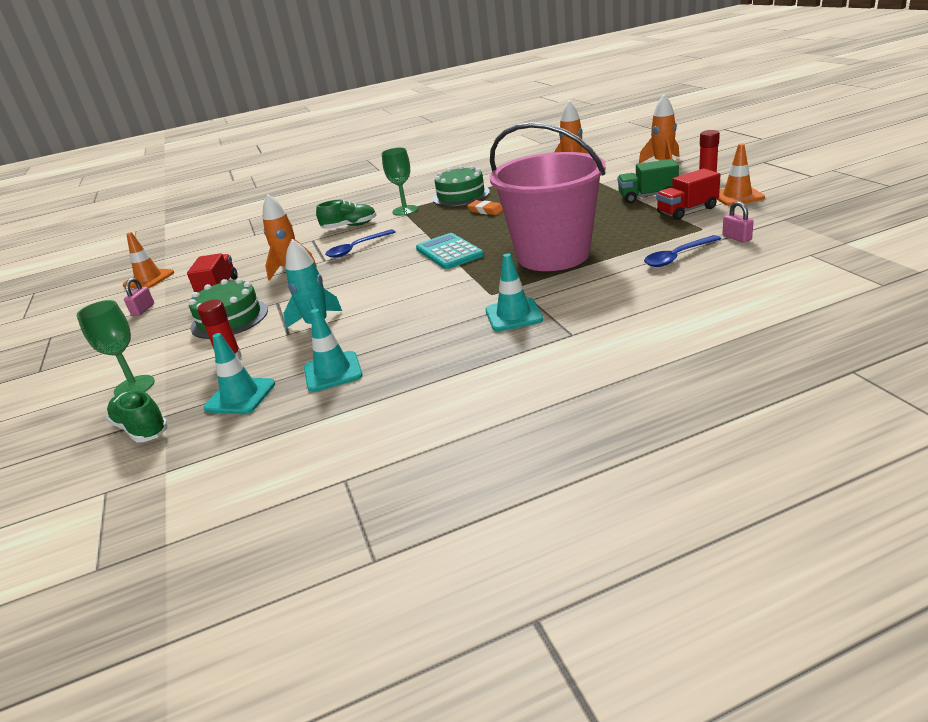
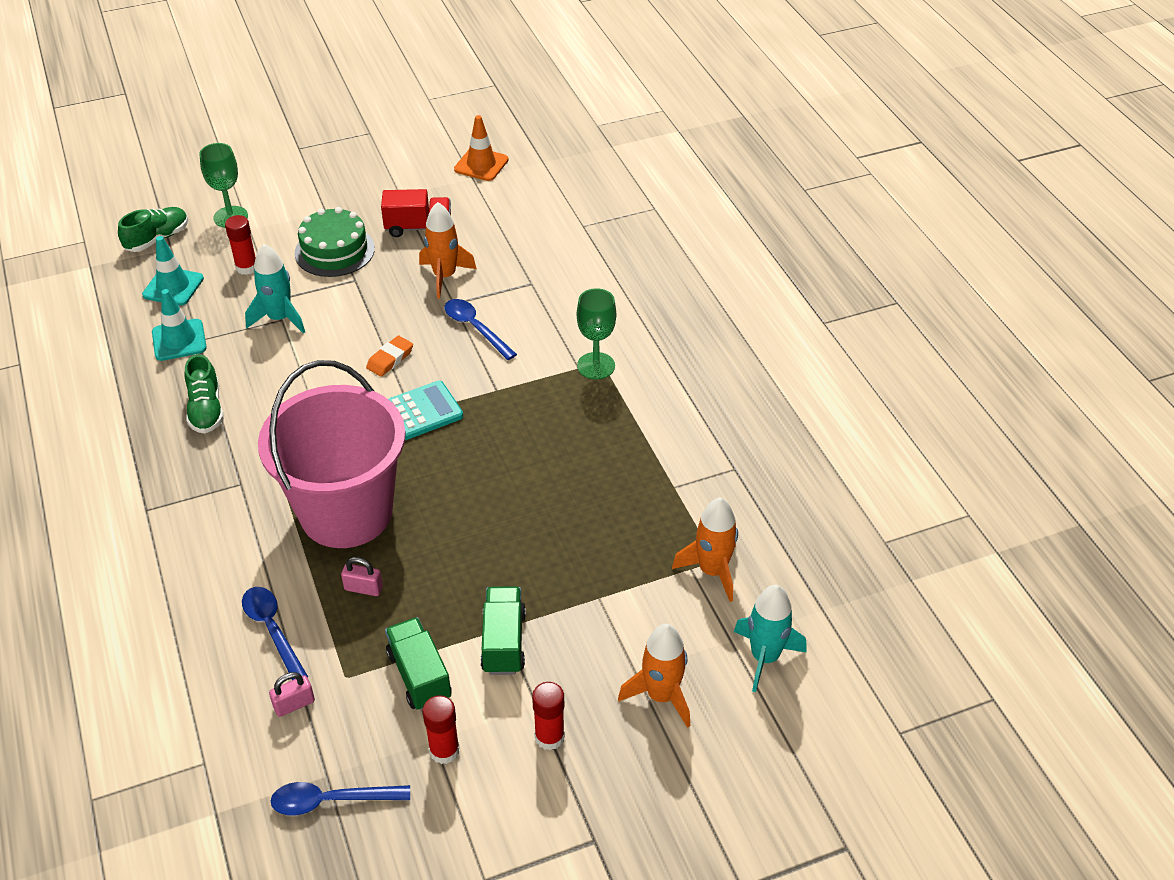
camera: 85 degrees right, 15 degrees up
(143, 310) = (396, 181): pink padlock -> pink padlock (363, 588)
(349, 226) = (561, 314): green shoe -> green shoe (206, 409)
(461, 195) = (630, 425): green cake -> none
(486, 211) = (545, 453): orange eraser -> orange eraser (390, 359)
(513, 315) = (212, 467): turquoise traffic cone -> none
(625, 151) = (764, 657): none -> turquoise rocket
(687, 211) = (419, 676): red truck -> green truck
(737, 196) = (444, 751): orange traffic cone -> red glue stick
(800, 215) = (331, 801): none -> blue spoon

